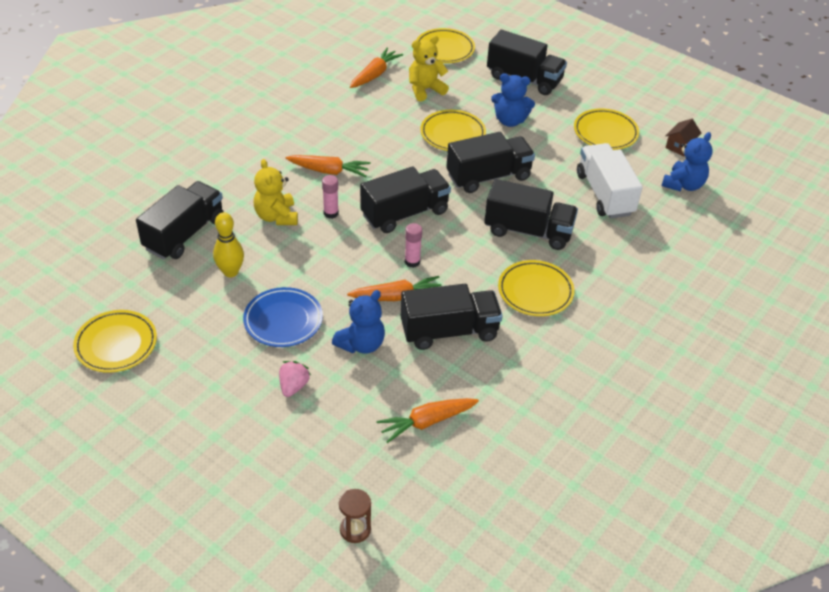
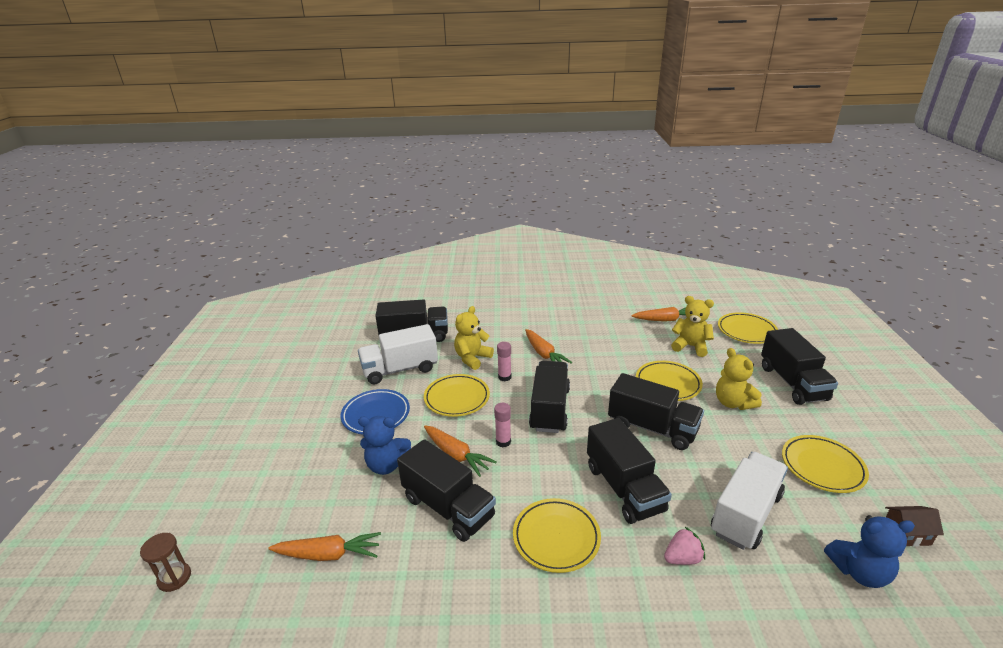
camera: 55 degrees right, 15 degrees down
(116, 344) = (295, 364): yellow plate -> yellow plate (457, 398)
(230, 272) = (400, 369): yellow bowling pin -> white truck
(293, 386) = (314, 455): pink strawberry -> pink strawberry (682, 558)
(405, 213) = (550, 409): black truck -> black truck turned 105 degrees counterclockwise
(427, 422) = (328, 554): orange carrot -> orange carrot turned 150 degrees clockwise
(510, 121) = (733, 403): blue teddy bear -> yellow teddy bear

